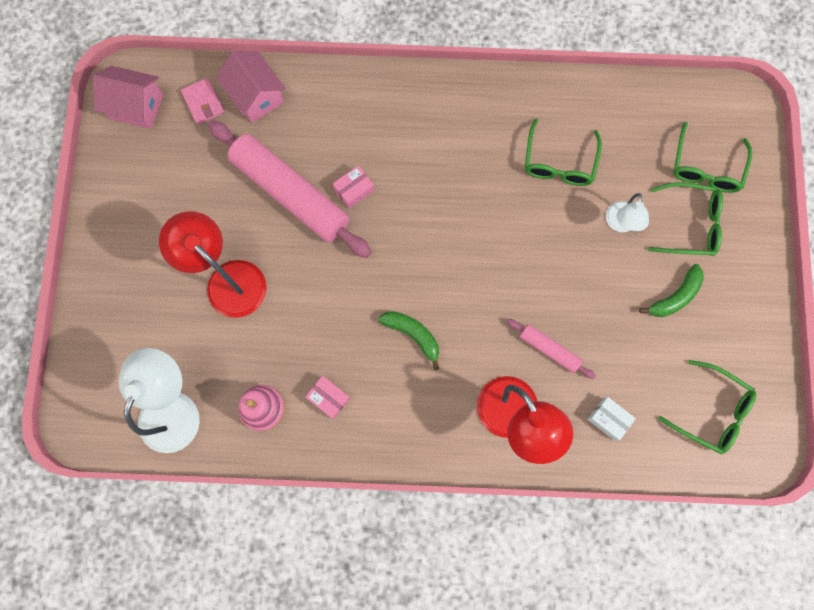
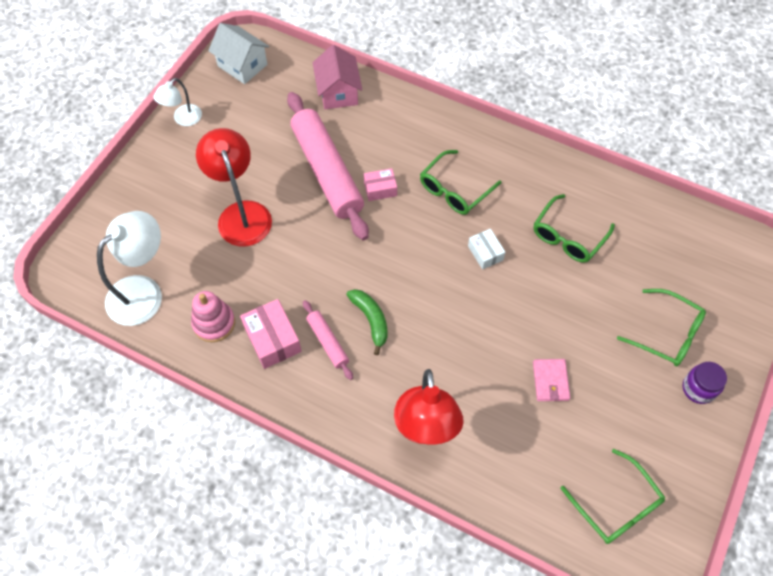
camera: 25 degrees right, 15 degrees down
(136, 106) = (242, 65): pink house -> white house
(203, 102) = (295, 81): pink wallet -> pink wallet (550, 381)
(328, 398) = (272, 339): pink box -> pink box, size x1.60
(549, 350) = (485, 383): pink rolling pin -> pink rolling pin (327, 342)
(608, 419) = (513, 467): white box -> white box (485, 253)
(620, 224) = (601, 307): white lamp -> white lamp (183, 119)
(675, 296) = (625, 389): green banana -> none
(706, 167) = (703, 293): green glasses -> green glasses (454, 190)
(738, 267) = (698, 388): none -> purple jar

